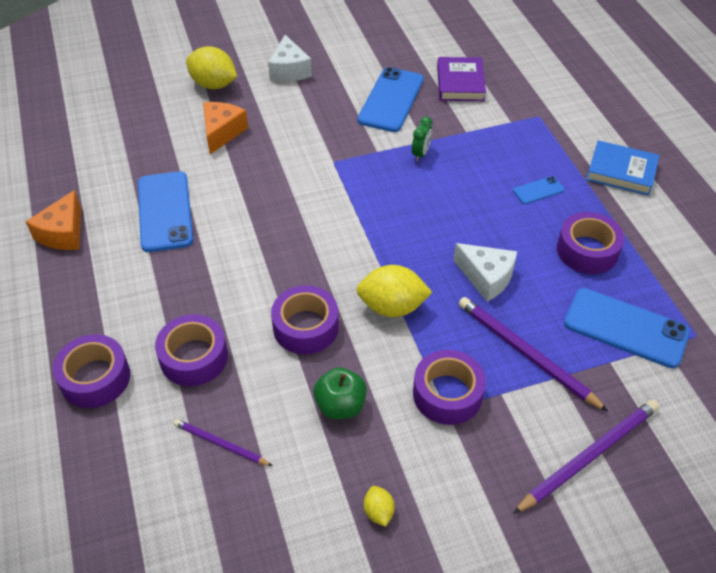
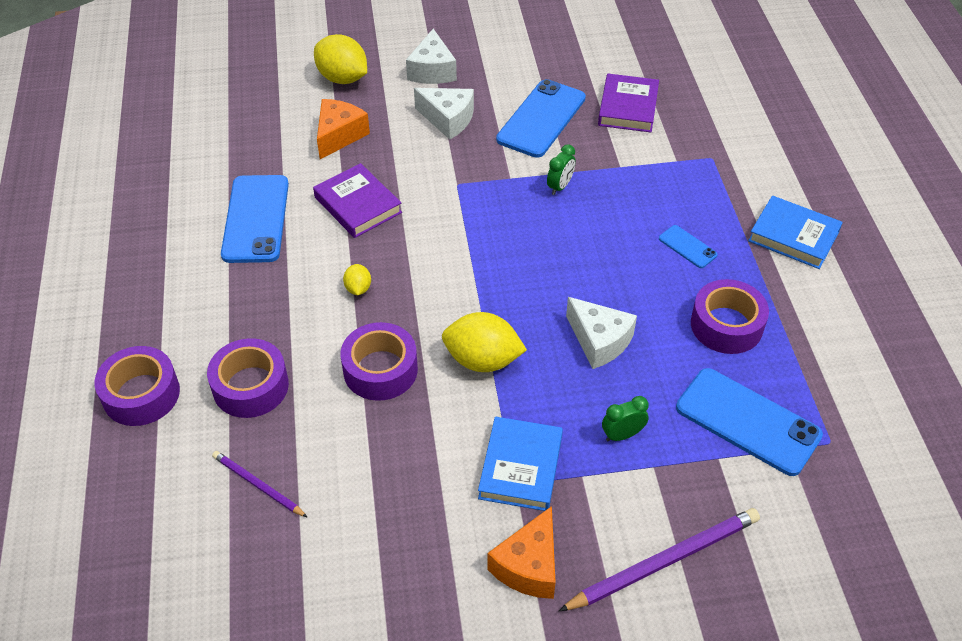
camera: 10 degrees right, 0 degrees up
(63, 233) = (141, 229): orange cheese -> orange cheese (529, 566)
(252, 189) = (358, 205): none -> purple book
(312, 109) = (448, 119): none -> white cheese
(340, 405) = (398, 463): green apple -> none
(378, 512) = (411, 585): yellow lemon -> yellow lemon (358, 288)
(447, 394) = (520, 467): purple tape -> blue book
(526, 354) = (622, 435): purple pencil -> green clock
(538, 190) = (687, 247): blue phone -> blue phone turned 60 degrees clockwise

